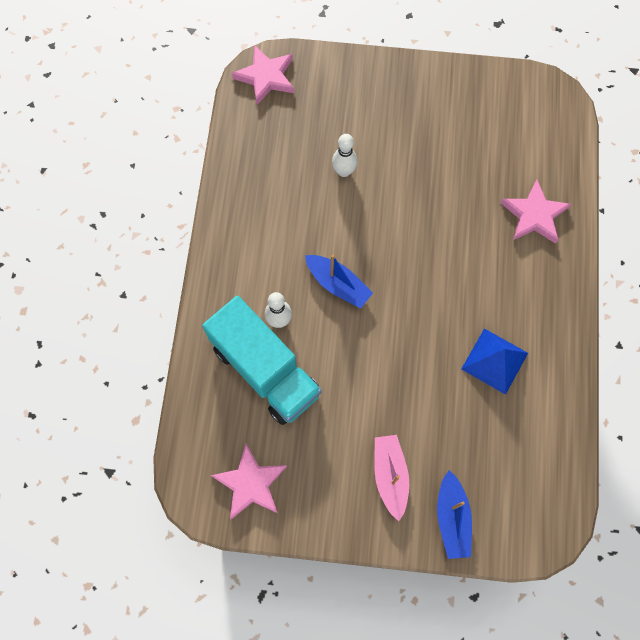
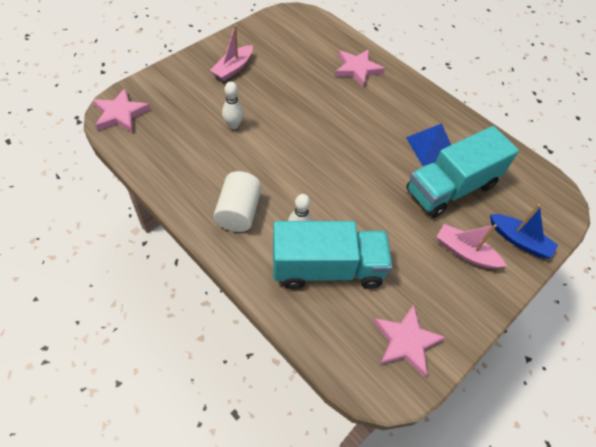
camera: 55 degrees left, 15 degrees down
(255, 257) = (238, 212): none -> white cylinder
(338, 284) = (306, 183): blue boat -> none
(413, 109) = (233, 68): none -> pink boat
(458, 414) = (451, 188): none -> turquoise truck

